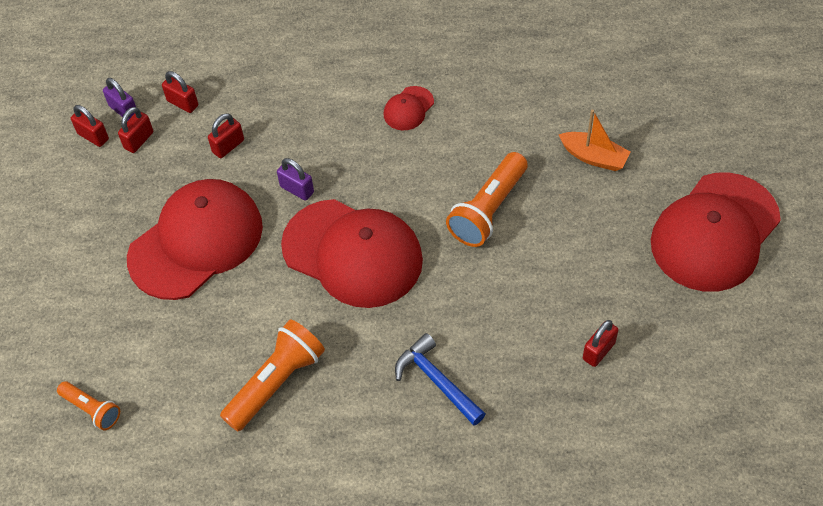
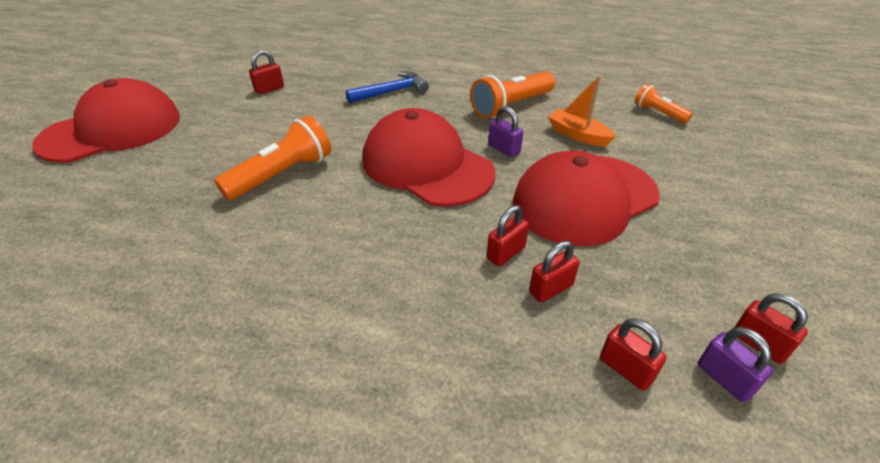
camera: 170 degrees left, 15 degrees down
(139, 140) = (683, 323): red padlock -> red padlock (505, 253)
(297, 189) = (469, 225): purple padlock -> purple padlock (504, 149)
(408, 108) = (300, 288): red cap -> none
(437, 381) = (391, 92): blue hammer -> blue hammer turned 90 degrees counterclockwise
(594, 157) = (143, 197): orange boat -> orange boat (578, 135)

